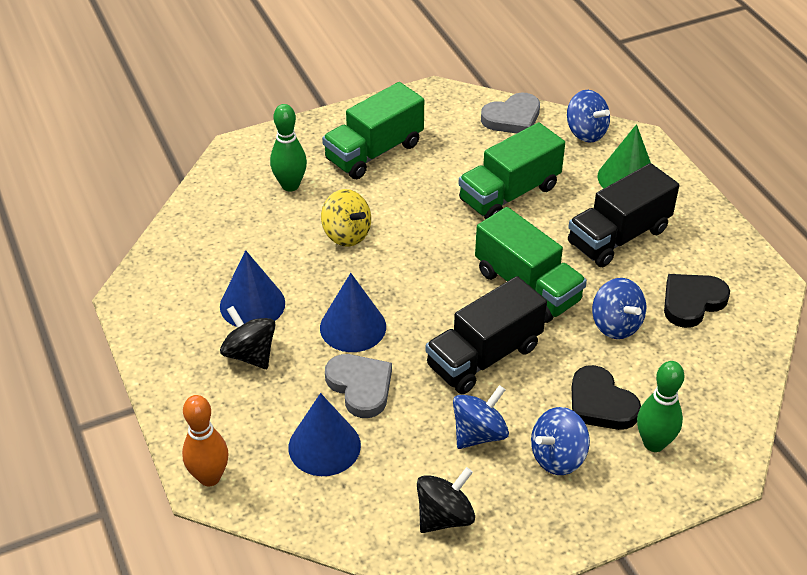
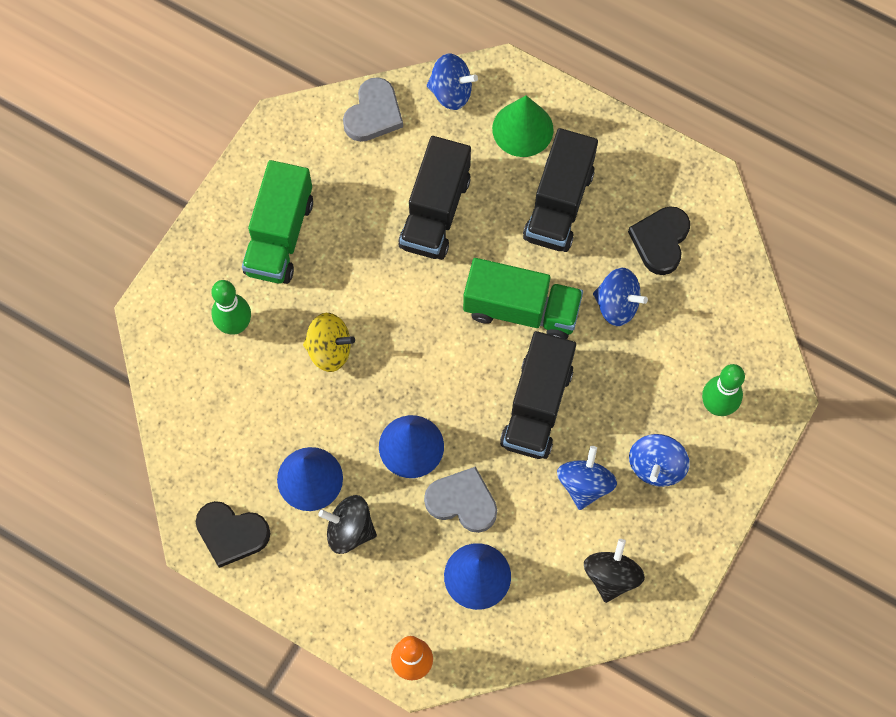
camera: 35 degrees left, 25 degrees up
(509, 194) = (435, 212): green truck -> black truck
(600, 403) = (655, 393): black heart -> black heart (231, 534)

